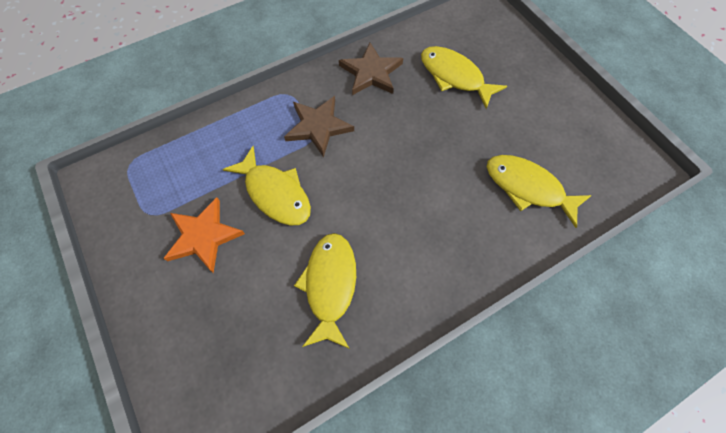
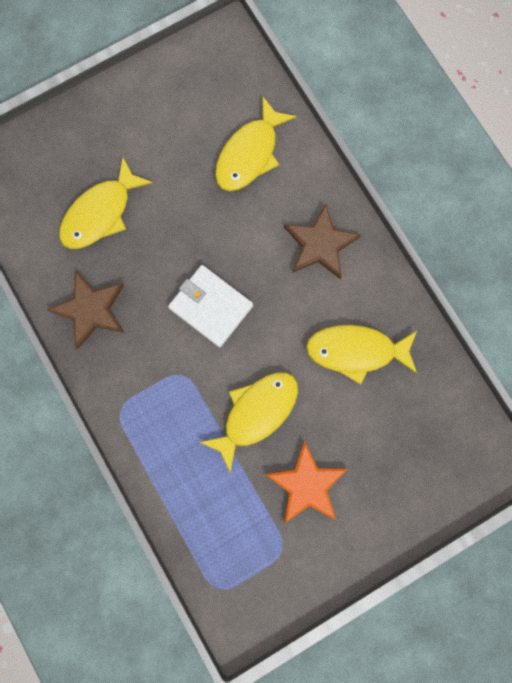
camera: 90 degrees left, 15 degrees up
(318, 126) = (169, 370): brown star -> brown star (320, 244)
(375, 157) = (211, 307): none -> white wallet

